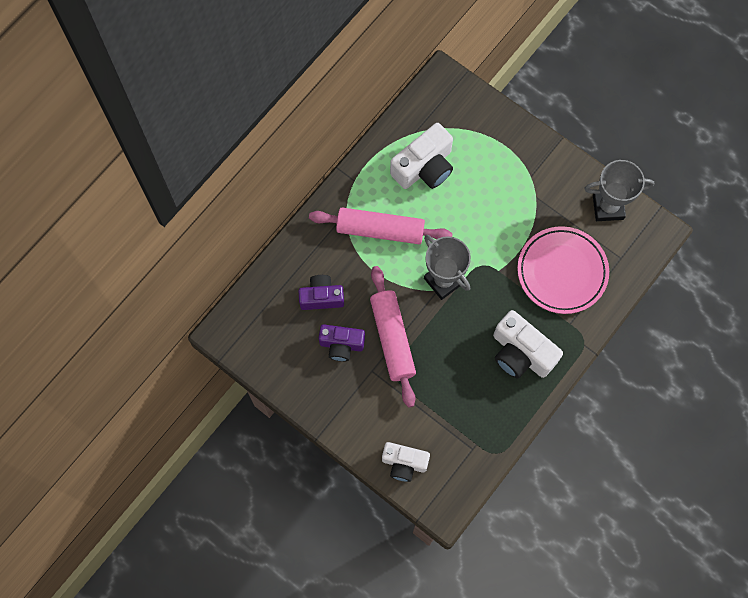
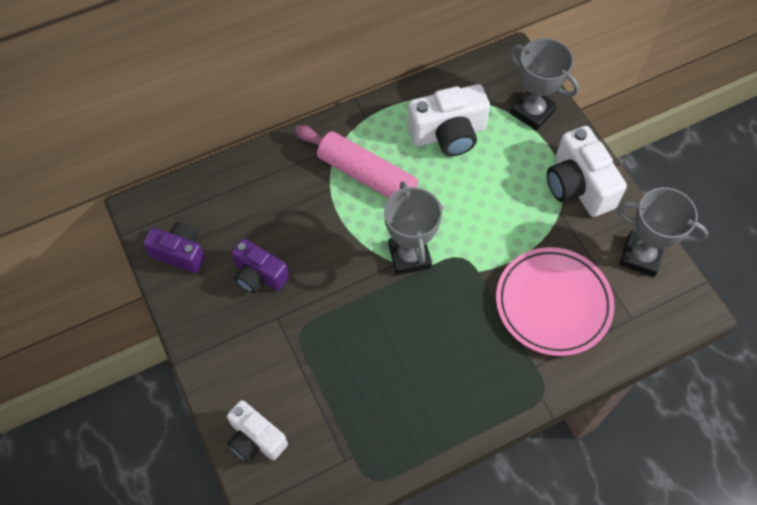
camera: 25 degrees right, 10 degrees down
(321, 297) = (266, 217): purple camera -> purple camera (179, 253)
(392, 339) = (319, 293): pink rolling pin -> none
(479, 121) = (532, 112): none -> grey trophy
(521, 353) = (459, 374): white camera -> white camera (578, 186)

